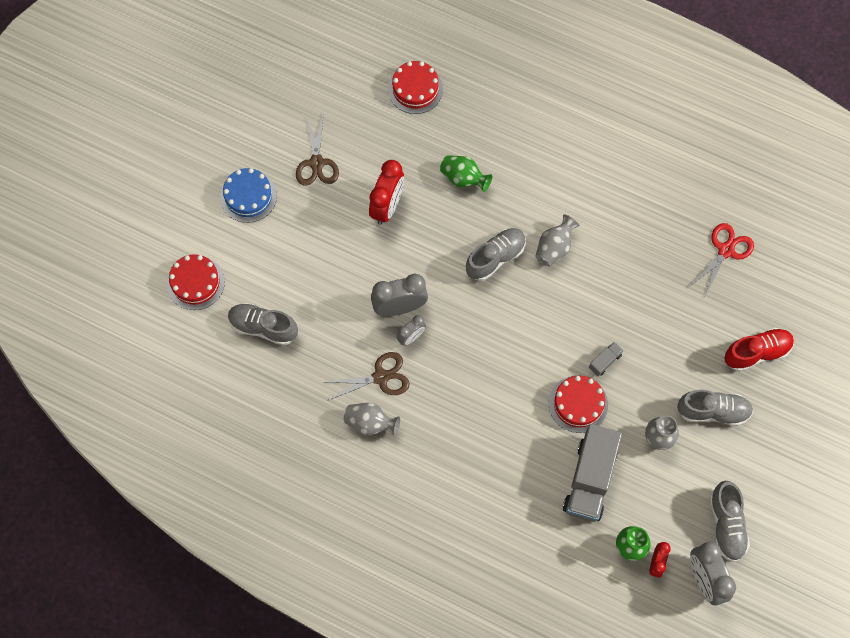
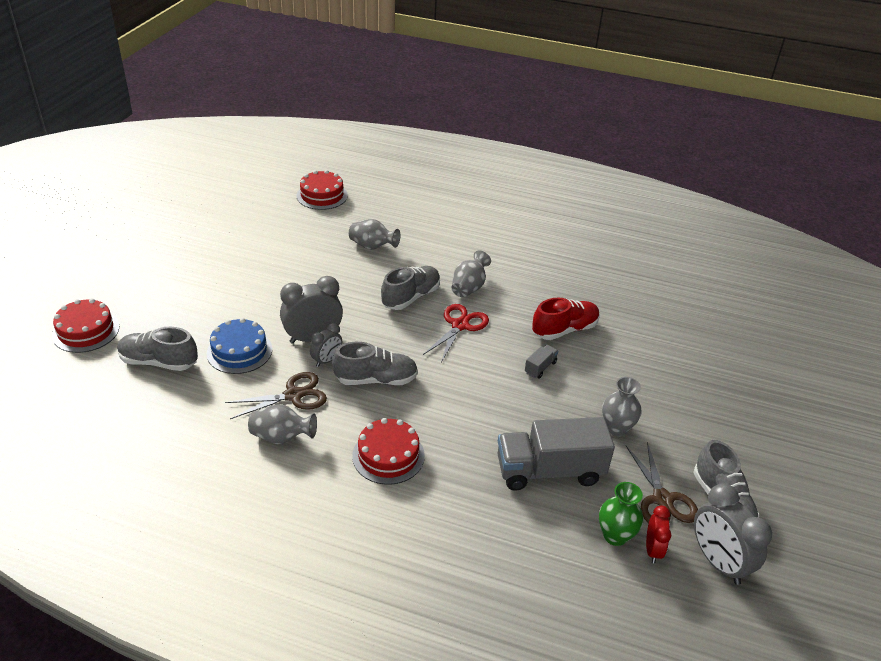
camera: 10 degrees left, 30 degrees down
(248, 196) = (154, 267): blue cake -> blue cake (239, 351)
(317, 163) = (226, 242): brown scissors -> brown scissors (662, 499)
(387, 206) = (297, 267): red clock -> none
(463, 179) = (372, 246): green vase -> grey vase
(578, 404) = (520, 404): red cake -> red cake (388, 455)
(590, 479) = (549, 471): grey truck -> grey truck turned 75 degrees clockwise
(713, 411) = (668, 401): grey shoe -> grey shoe (376, 379)
(725, 250) = (635, 281): red scissors -> red scissors (460, 325)
(756, 353) = (694, 352): red shoe -> red shoe (564, 330)

